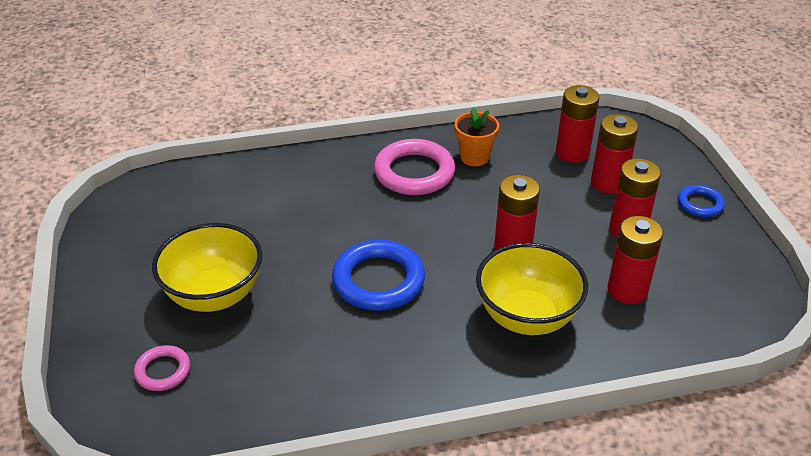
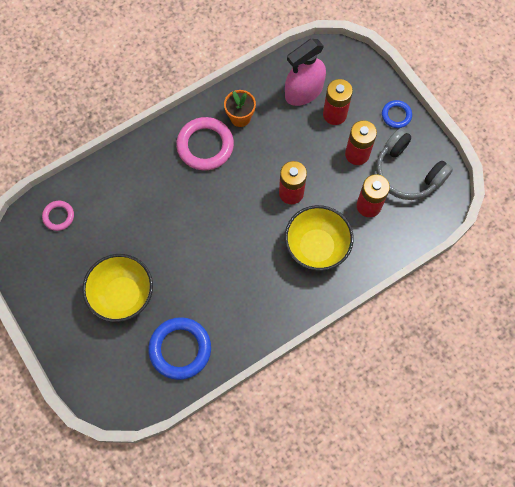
camera: 20 degrees left, 30 degrees up
(163, 371) = (121, 361): pink ring -> pink ring (58, 216)
(378, 280) = (218, 249): blue ring -> blue ring (180, 349)
(572, 152) = (304, 91): red battery -> pink spray bottle
(700, 268) = (407, 173): none -> grey headphones

